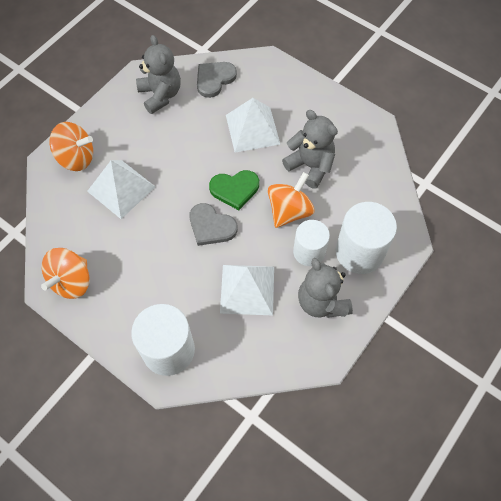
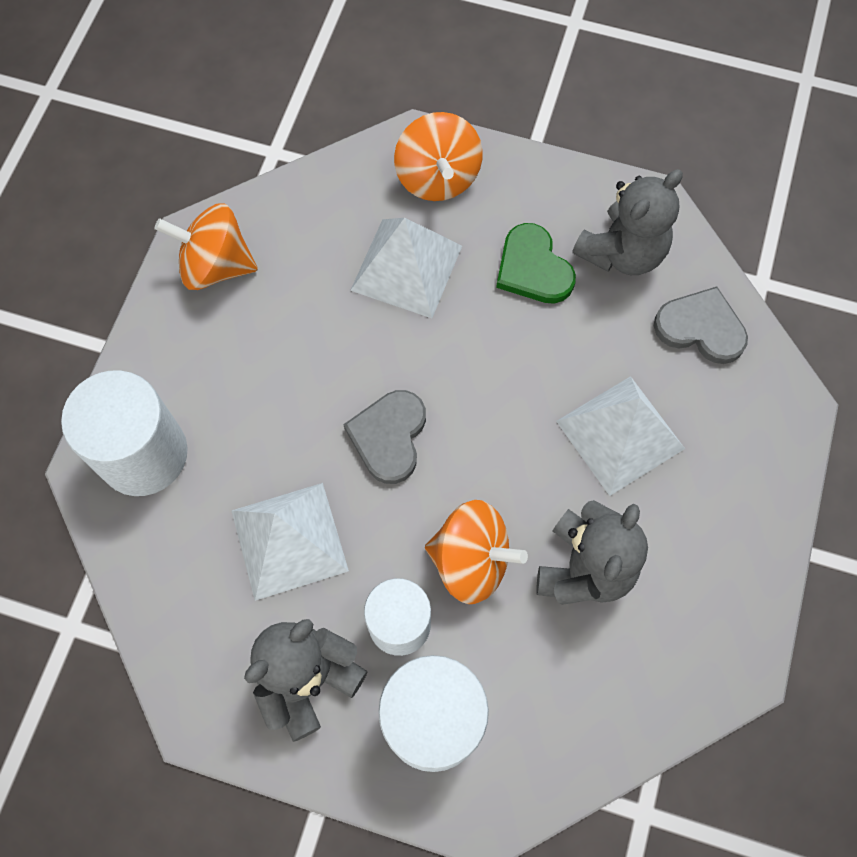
camera: 70 degrees right, 5 degrees up
(235, 189) = (478, 449): green heart -> green heart (533, 268)

